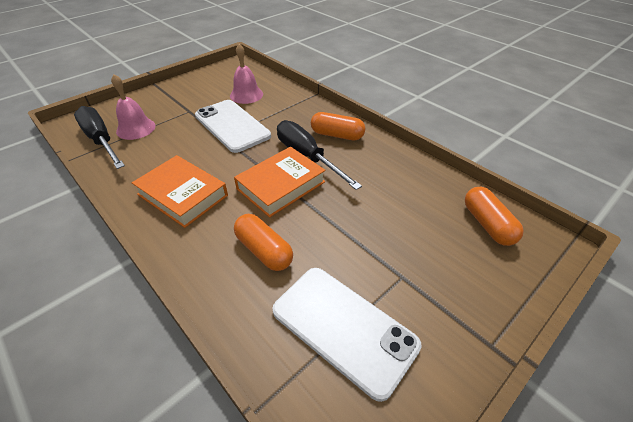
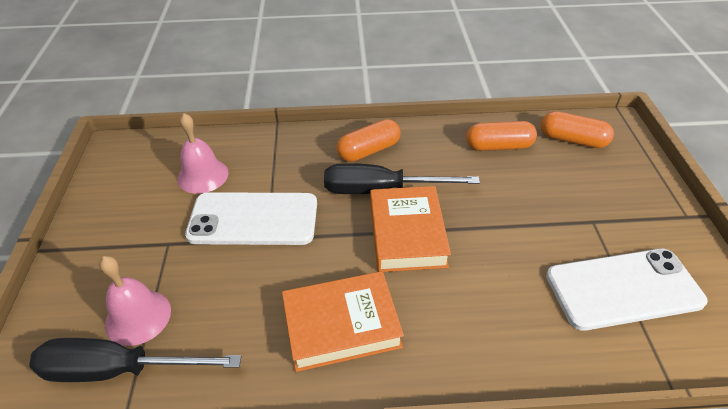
camera: 50 degrees left, 0 degrees up
(264, 250) = (492, 295): orange capsule -> orange capsule (498, 146)

